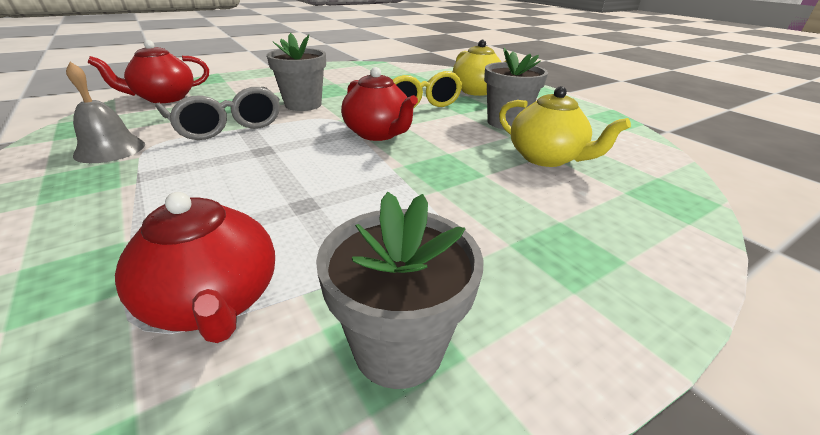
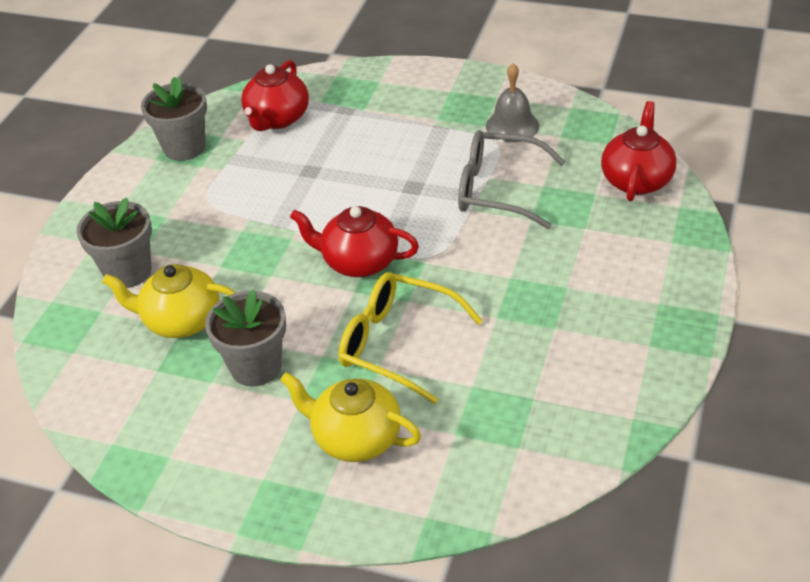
camera: 145 degrees right, 10 degrees up
(215, 301) = (277, 119): red teapot -> red teapot turned 90 degrees counterclockwise
(303, 104) = (499, 258): grey flower pot -> grey flower pot (128, 272)

